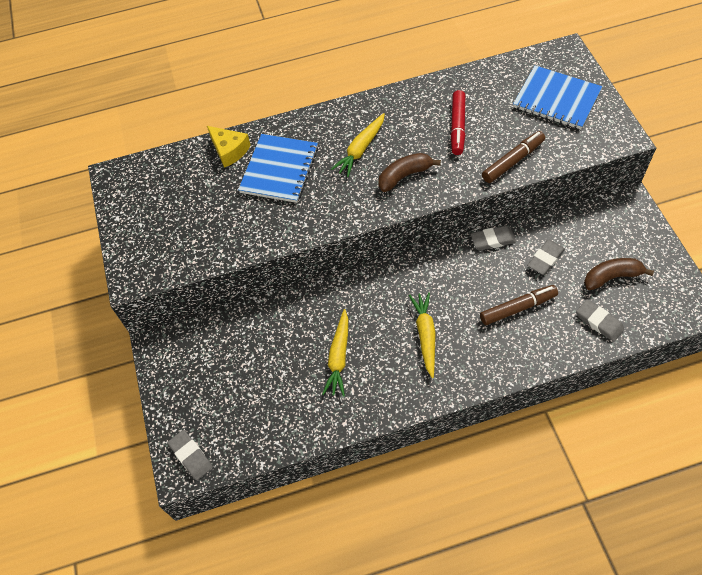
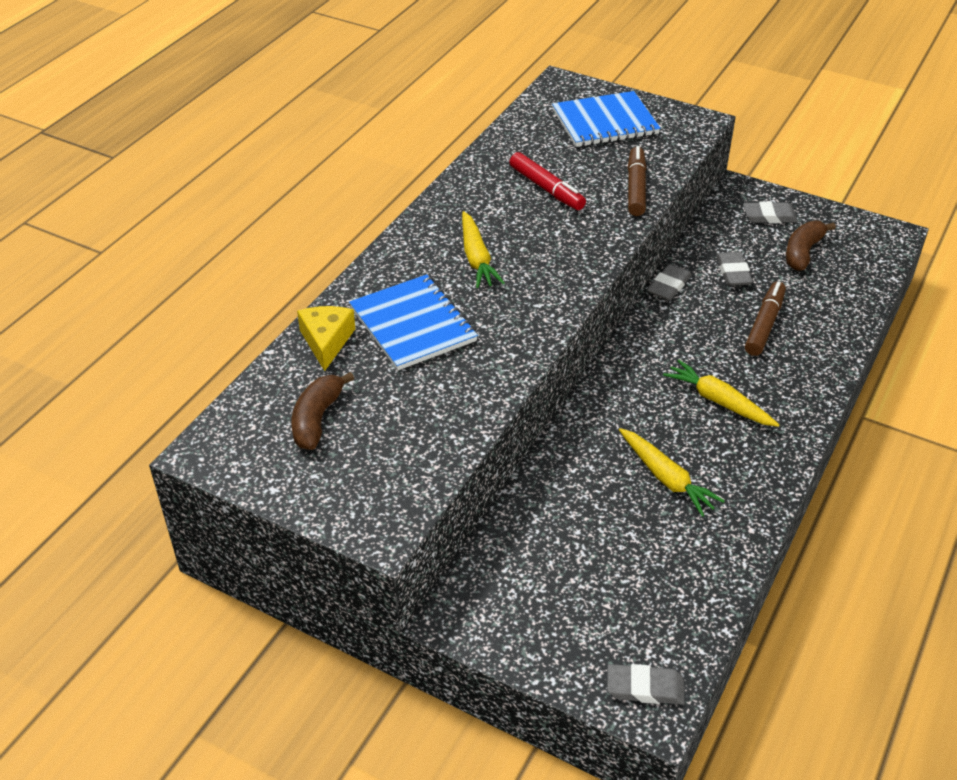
camera: 50 degrees left, 15 degrees down
(229, 150) = (326, 341): yellow cheese -> yellow cheese turned 90 degrees counterclockwise
(404, 176) = (553, 255): brown banana -> brown banana (317, 419)
(599, 322) = (840, 291): grey eraser -> grey eraser (769, 216)

